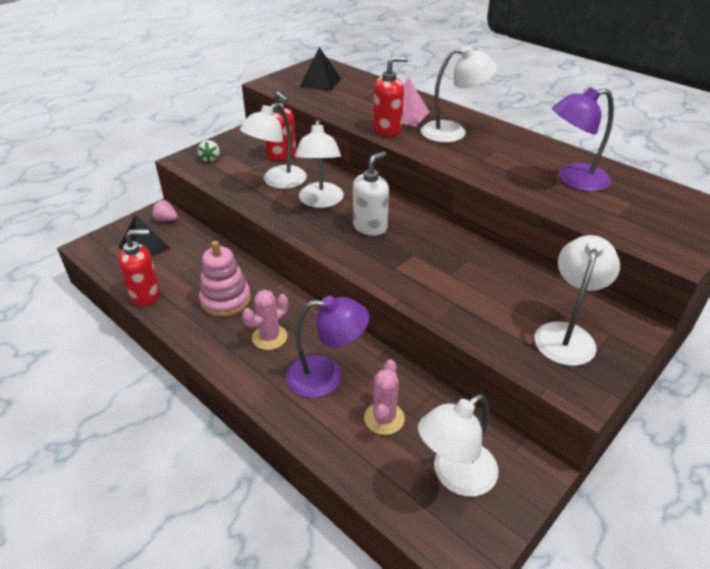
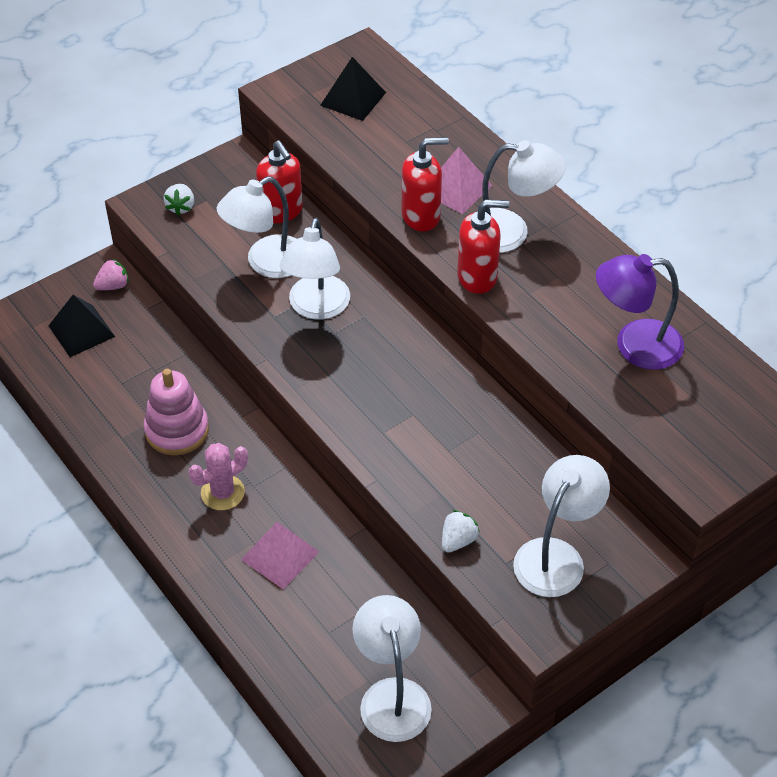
camera: 10 degrees right, 10 degrees up
(146, 295) = (79, 408): red soap dispenser -> red soap dispenser (477, 277)
(166, 220) = (113, 286): pink strawberry -> pink strawberry turned 120 degrees clockwise
(326, 376) = (280, 555): purple lamp -> pink pyramid
(370, 227) = (371, 361): white soap dispenser -> none
(384, 418) = (333, 618): pink cactus -> none
(455, 476) = (392, 695): white lamp -> white lamp turned 105 degrees clockwise
(482, 334) = (458, 540): none -> white strawberry

